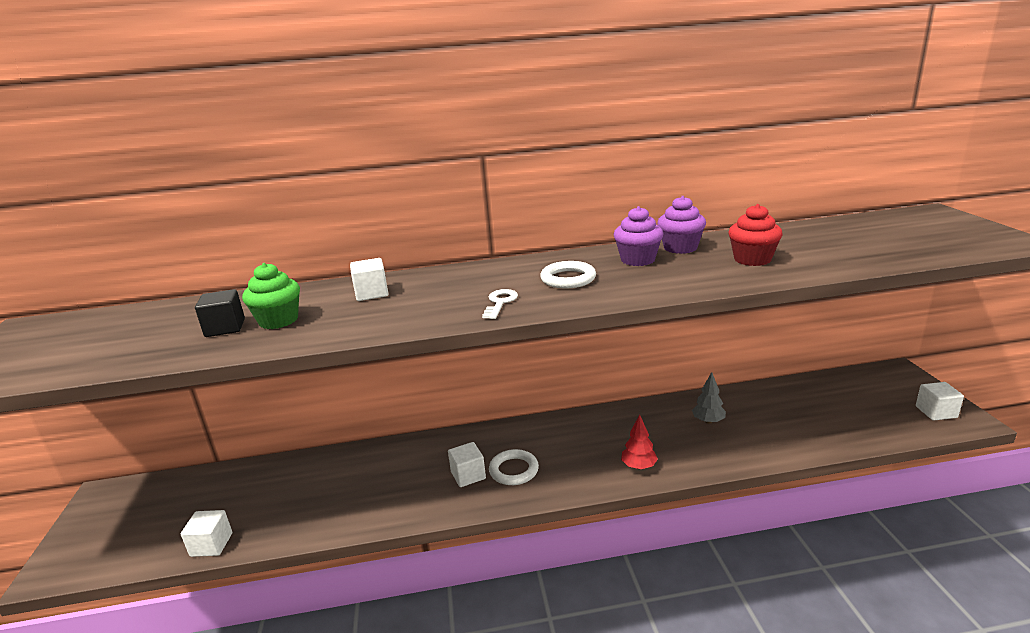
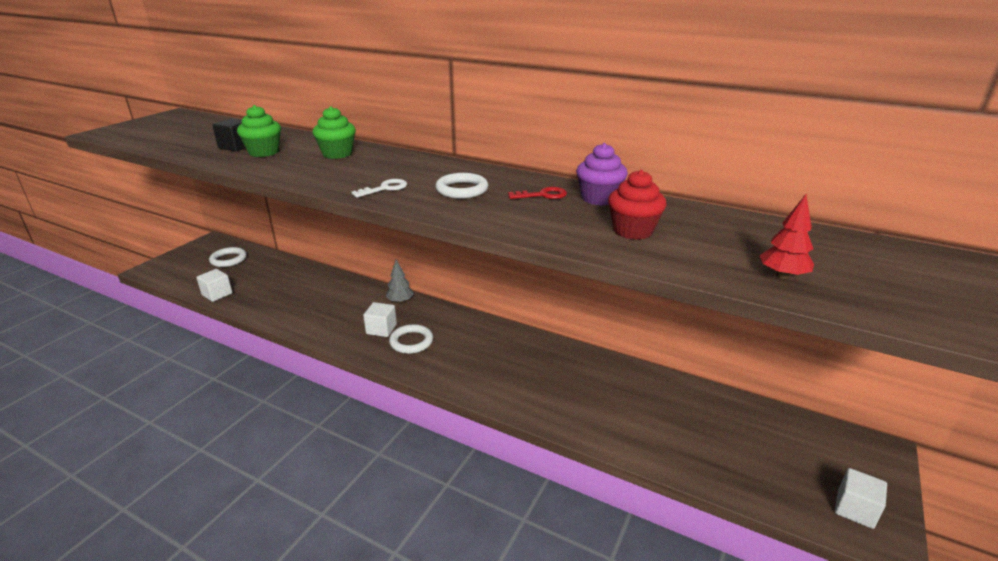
camera: 35 degrees right, 5 degrees up
(165, 502) = (228, 259): none -> white ring
(371, 293) = (337, 154): white cube -> green cupcake
(638, 260) = (542, 195): purple cupcake -> red key
(638, 466) = (494, 387): red tree -> red tree (782, 275)
(708, 421) = (601, 386): grey tree -> grey tree (400, 301)

